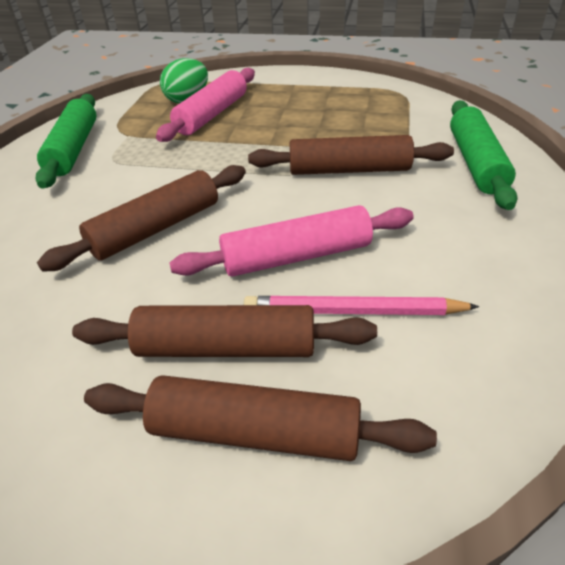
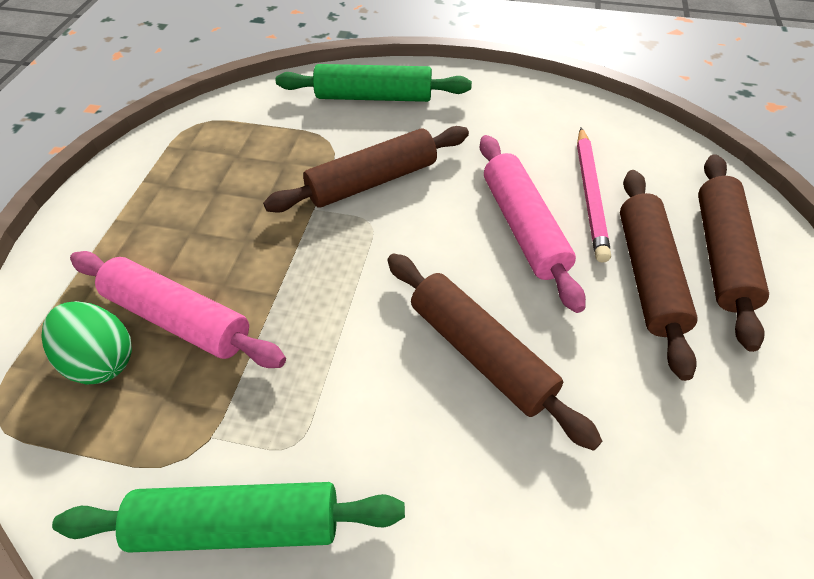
camera: 90 degrees left, 10 degrees up
(349, 170) = (372, 181): brown rolling pin -> brown rolling pin turned 60 degrees clockwise

